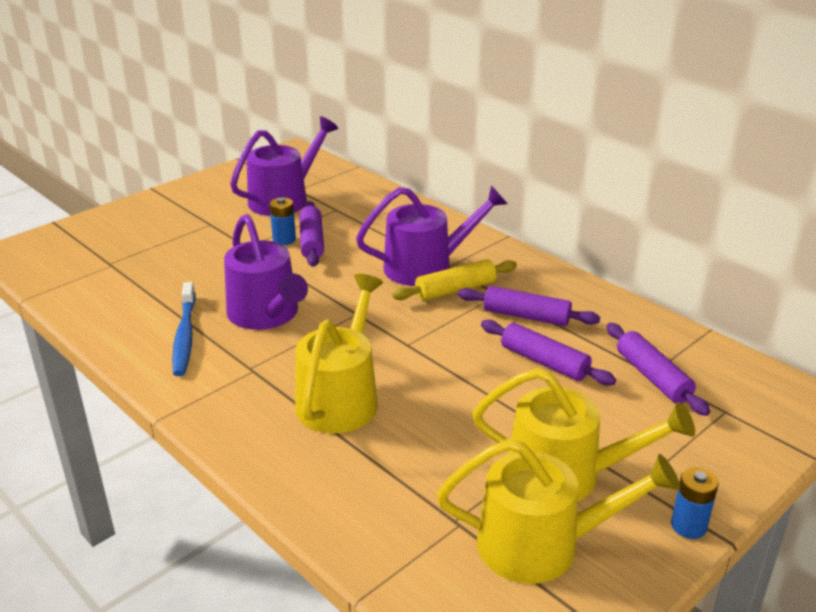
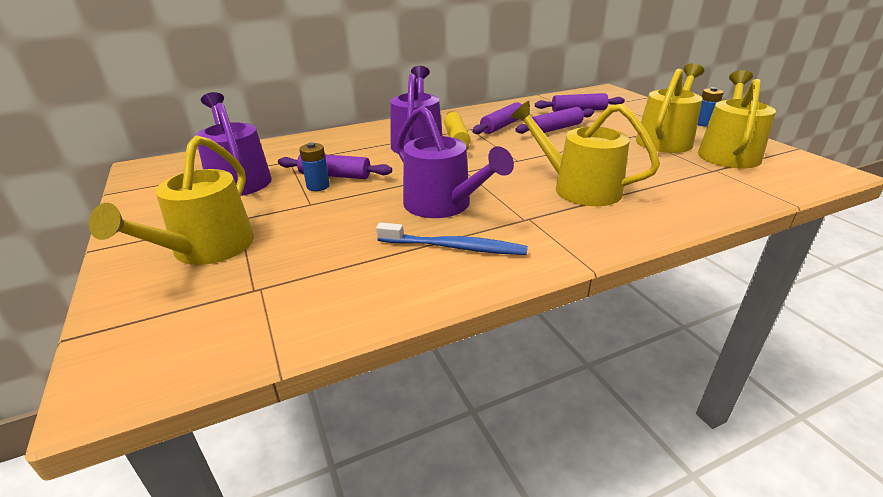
camera: 70 degrees left, 0 degrees up
(160, 227) = (207, 249): none -> yellow watering can
(266, 314) = (443, 205): purple watering can -> purple watering can turned 60 degrees clockwise

